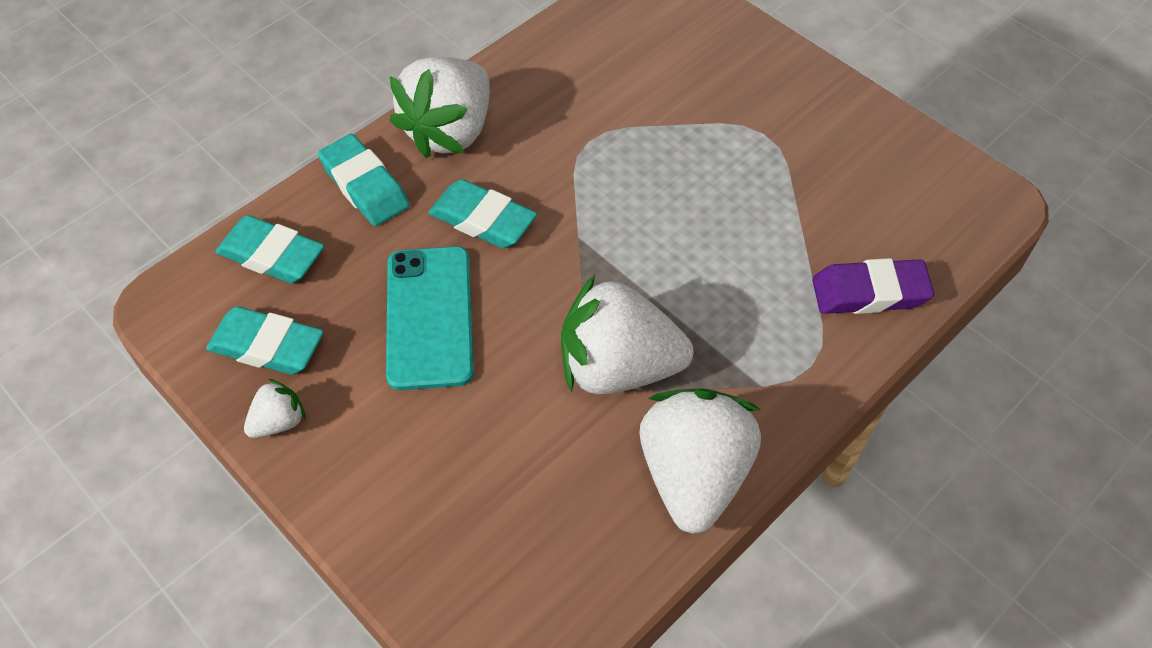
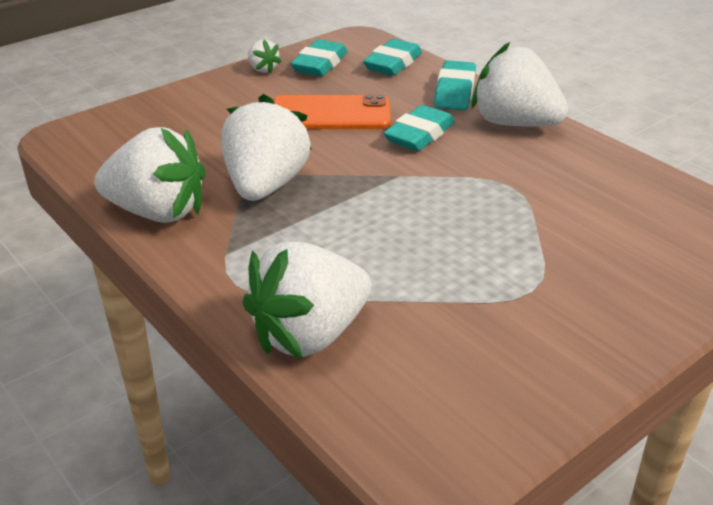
camera: 95 degrees right, 20 degrees down
(365, 186) = (455, 92): turquoise eraser -> turquoise eraser turned 45 degrees counterclockwise
(429, 317) = (330, 114): turquoise phone -> orange phone
(869, 293) = (310, 334): purple eraser -> white strawberry

